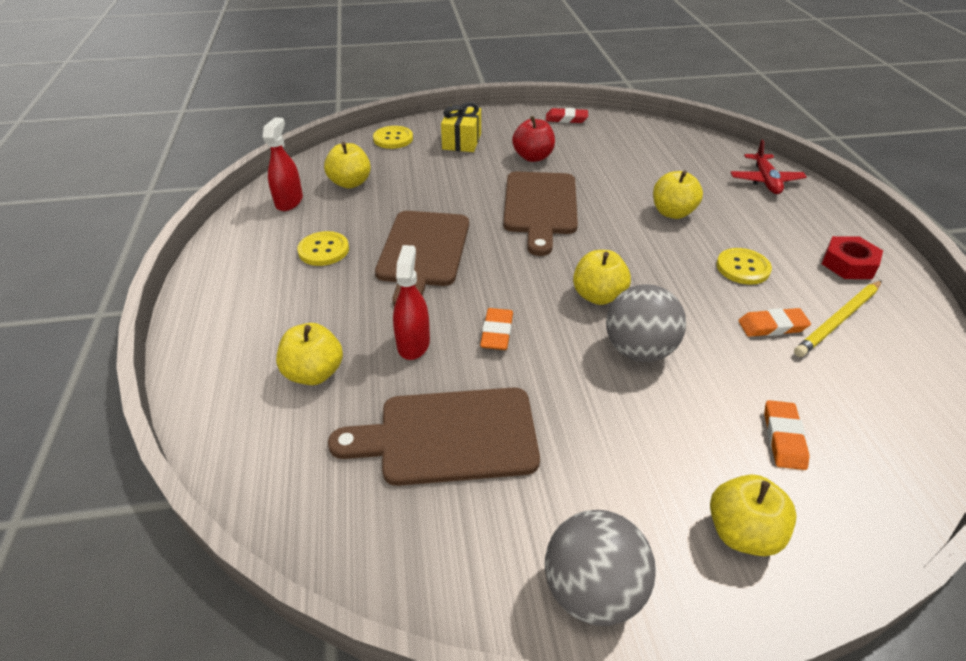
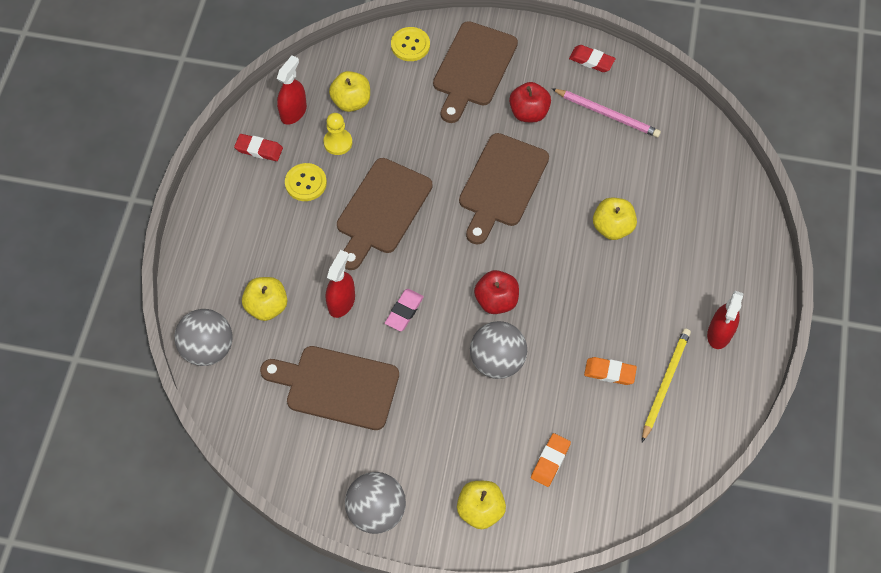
camera: 20 degrees right, 20 degrees up
(240, 444) = (208, 348): none -> grey ball
(258, 236) = (259, 149): none -> red eraser
(348, 213) = (338, 142): none -> yellow pawn
(462, 141) = (473, 68): yellow gift -> brown cutting board
(497, 332) = (404, 311): orange eraser -> pink eraser
(598, 296) = (496, 300): yellow apple -> red apple
(605, 145) = (607, 114): none -> pink pencil
(742, 268) = (628, 309): yellow button -> none
(765, 180) = (726, 212): red plane -> none
(838, 320) = (665, 384): yellow pencil -> yellow pencil turned 135 degrees clockwise
(848, 264) = (719, 333): red nut -> red spray bottle

